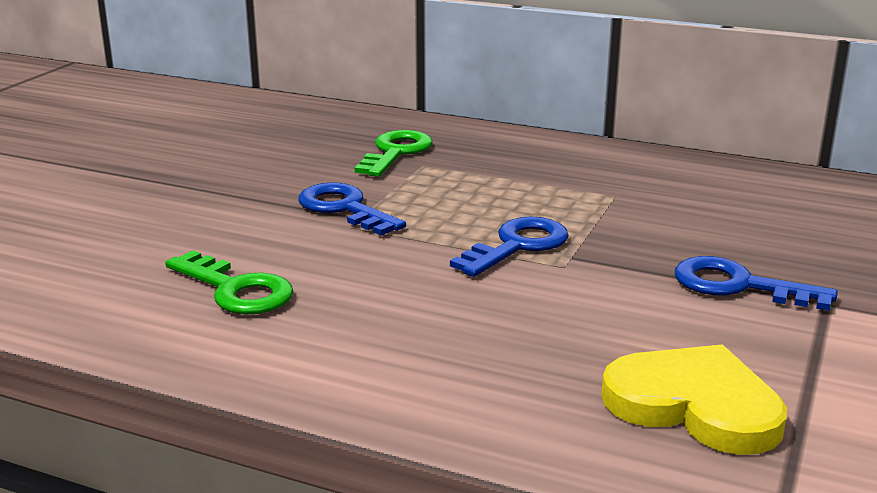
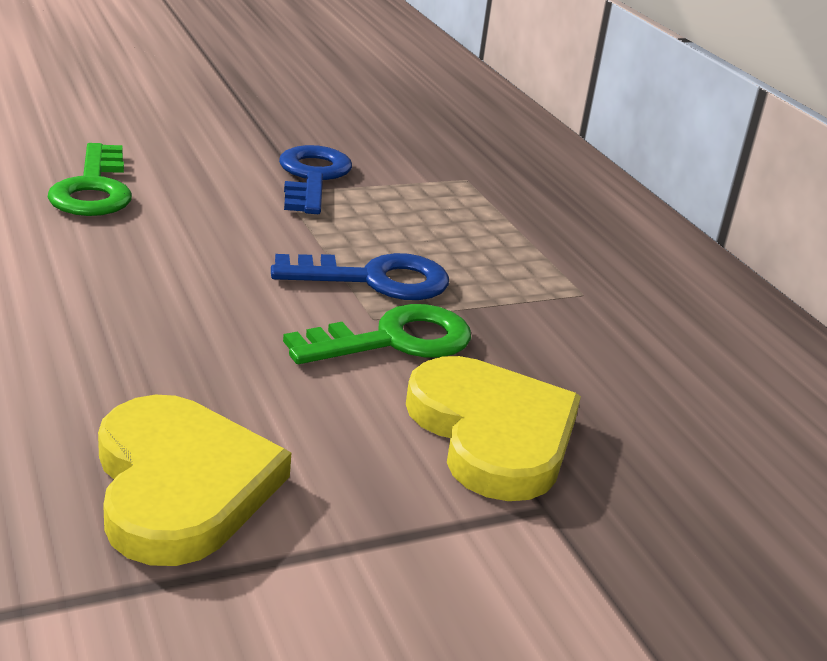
camera: 40 degrees right, 5 degrees up
(396, 152) = (467, 158): green key -> green key (394, 340)
(738, 286) = (492, 433): blue key -> yellow heart

